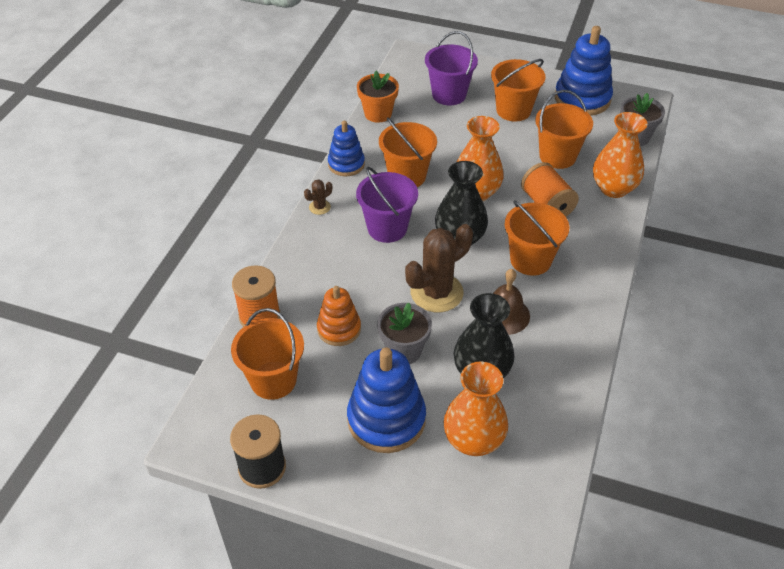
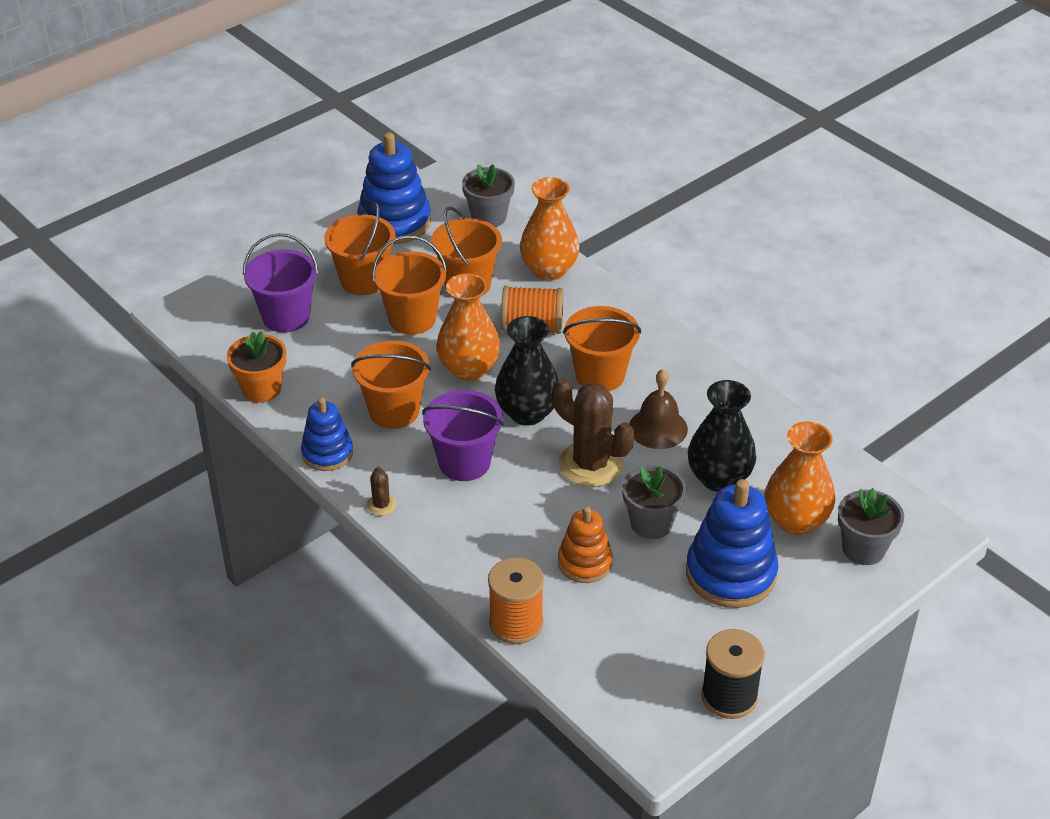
camera: 60 degrees left, 5 degrees down
(273, 380) = (618, 645): orange bucket -> orange bucket (412, 319)
(436, 292) = (591, 464): brown cactus -> brown cactus turned 45 degrees counterclockwise
(476, 500) = (863, 549): none -> grey flower pot

